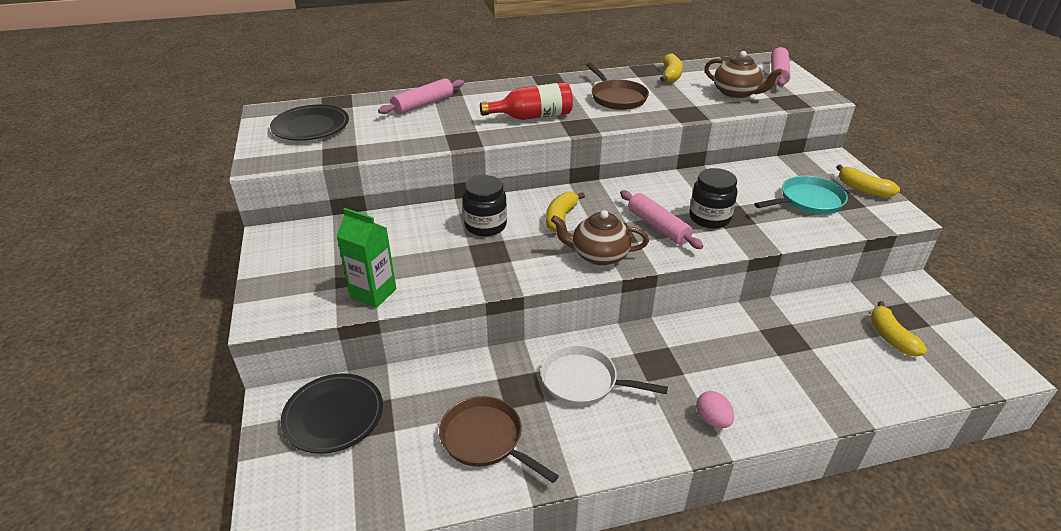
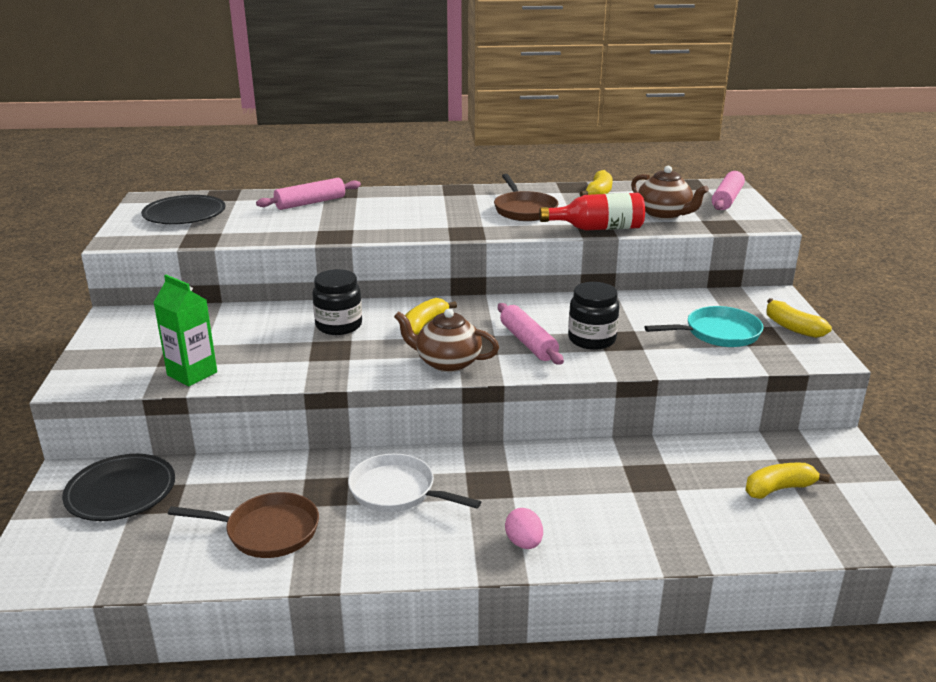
camera: 10 degrees right, 10 degrees down
(486, 440) = (267, 531): brown pan -> brown pan turned 135 degrees clockwise
(532, 116) = (420, 221): red bottle -> red bottle (598, 228)
(890, 337) = (779, 489): yellow banana -> yellow banana turned 75 degrees clockwise

